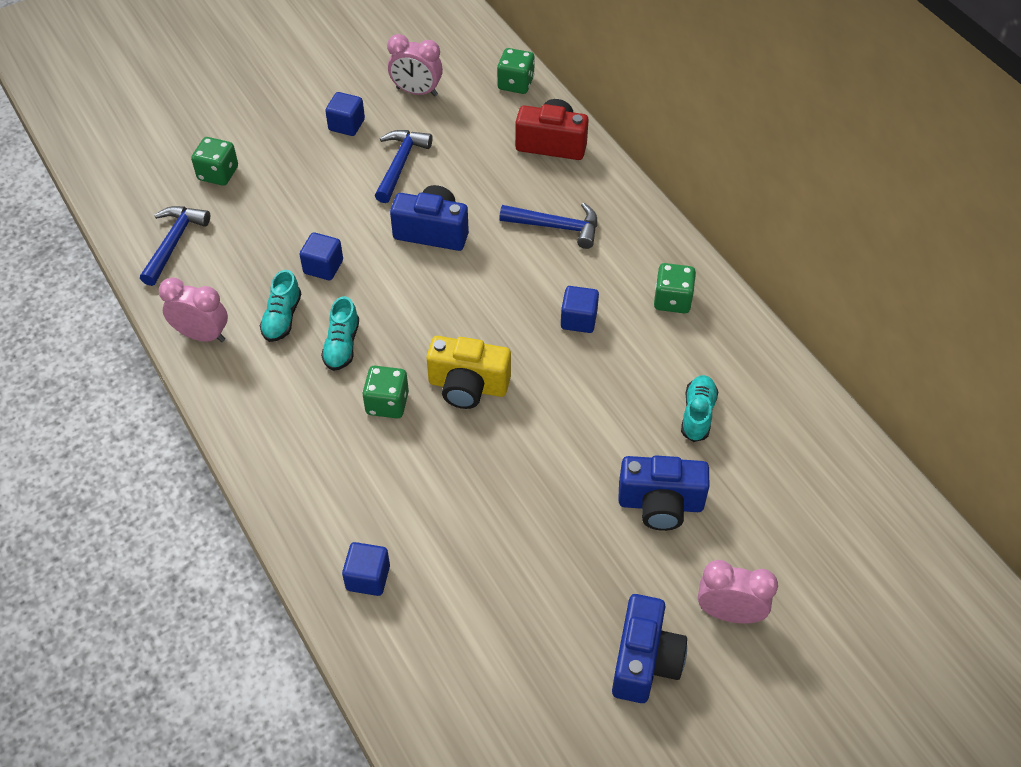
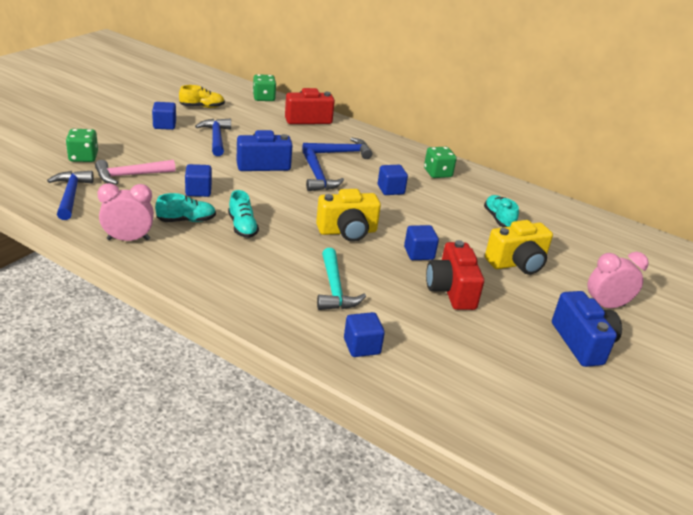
camera: 30 degrees left, 20 degrees down
(256, 220) = (130, 175): none -> pink hammer
(282, 318) = (186, 220): turquoise shoe -> turquoise shoe turned 90 degrees counterclockwise
(387, 403) = (299, 250): green dice -> none
(391, 480) = (334, 289): none -> turquoise hammer
(416, 92) = (202, 107): pink clock -> yellow shoe
(491, 273) = (318, 178): none -> blue hammer
(535, 525) = (451, 290): none -> red camera
(536, 449) = (419, 253): none -> blue cube
(660, 504) = (517, 263): blue camera -> yellow camera

